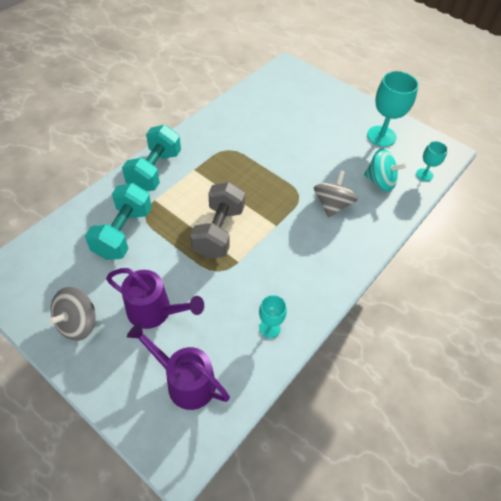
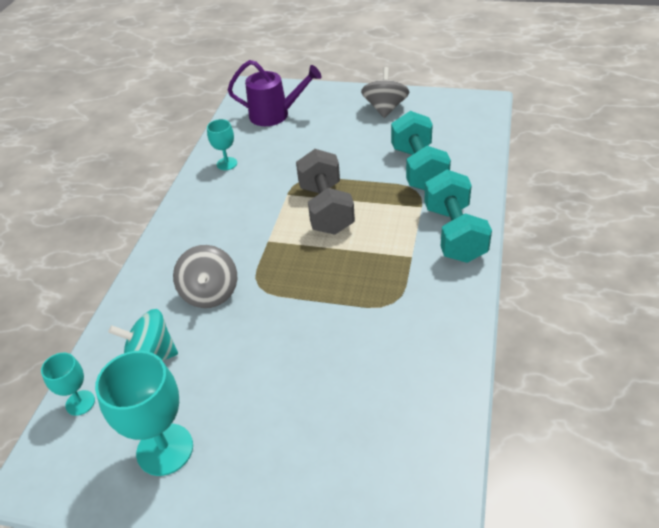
camera: 160 degrees right, 10 degrees down
(155, 311) = (332, 136): purple watering can -> none

